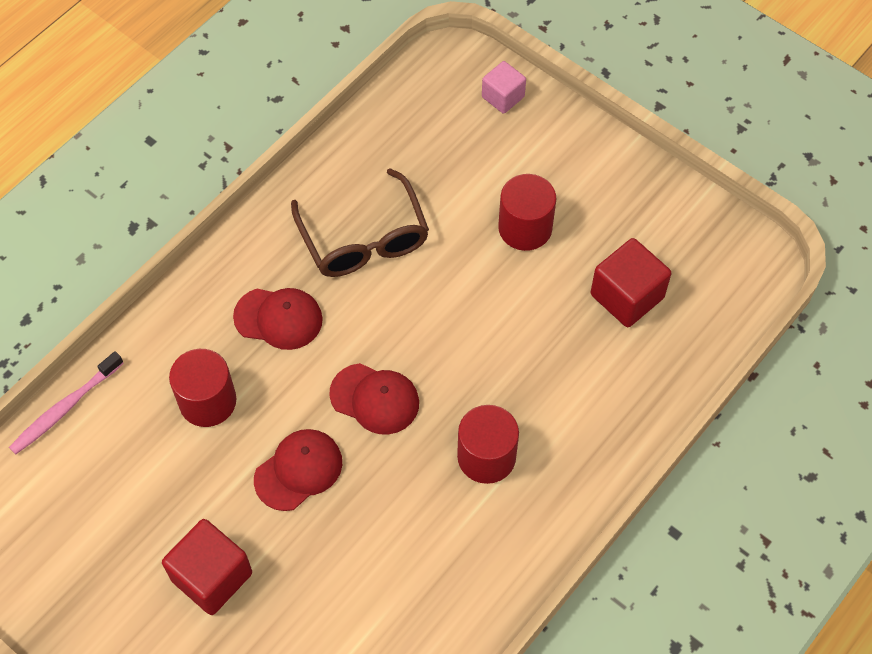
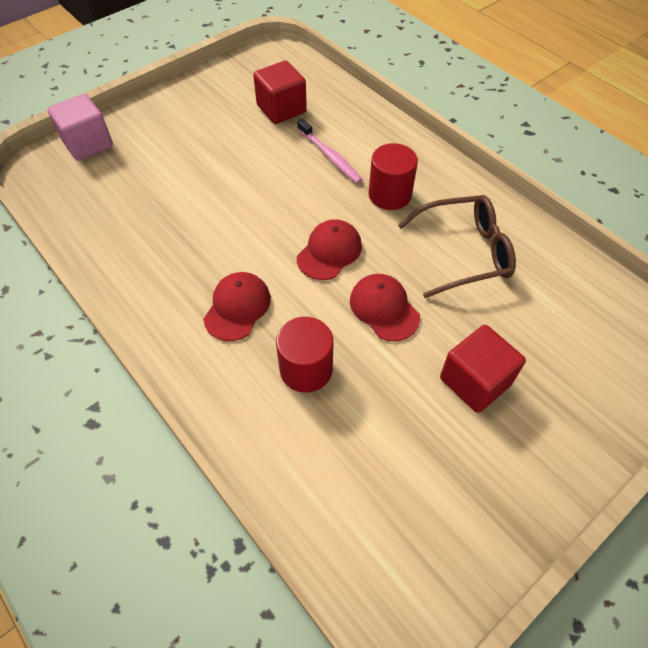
camera: 80 degrees left, 5 degrees down
(65, 408) = (285, 499): pink toothbrush -> pink toothbrush (330, 156)
(364, 238) = (180, 241): brown glasses -> brown glasses (464, 253)
(503, 97) = (88, 144): pink cube -> pink cube, size x1.59
(525, 228) = (208, 149): red cylinder -> none

